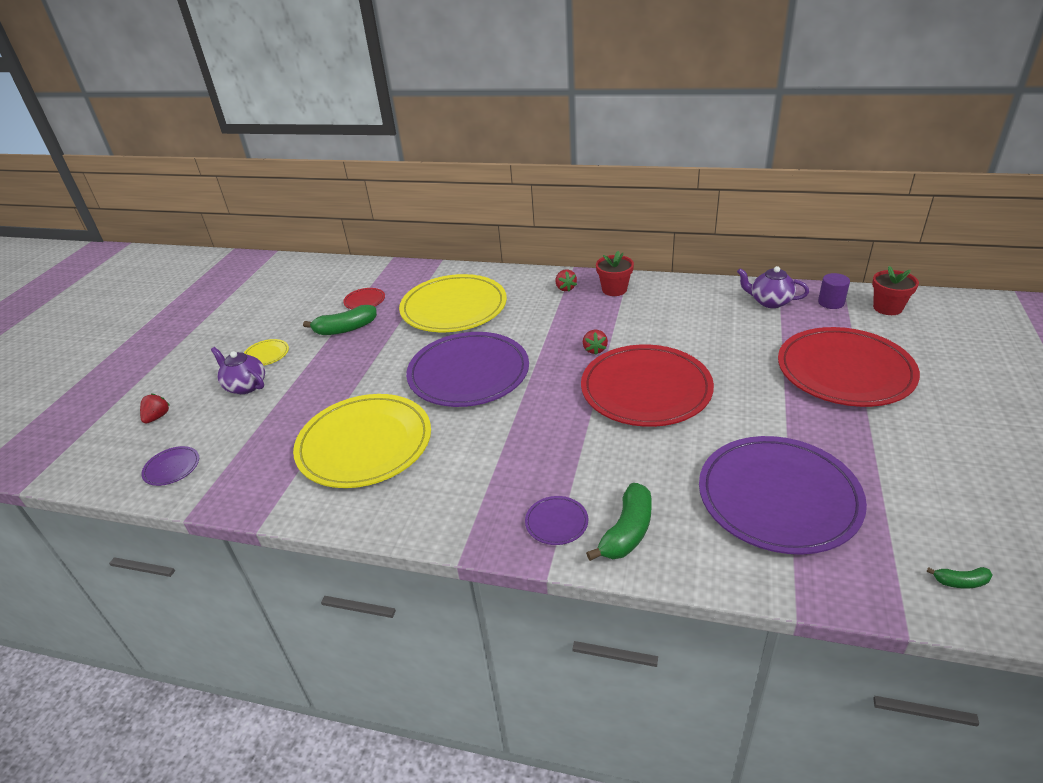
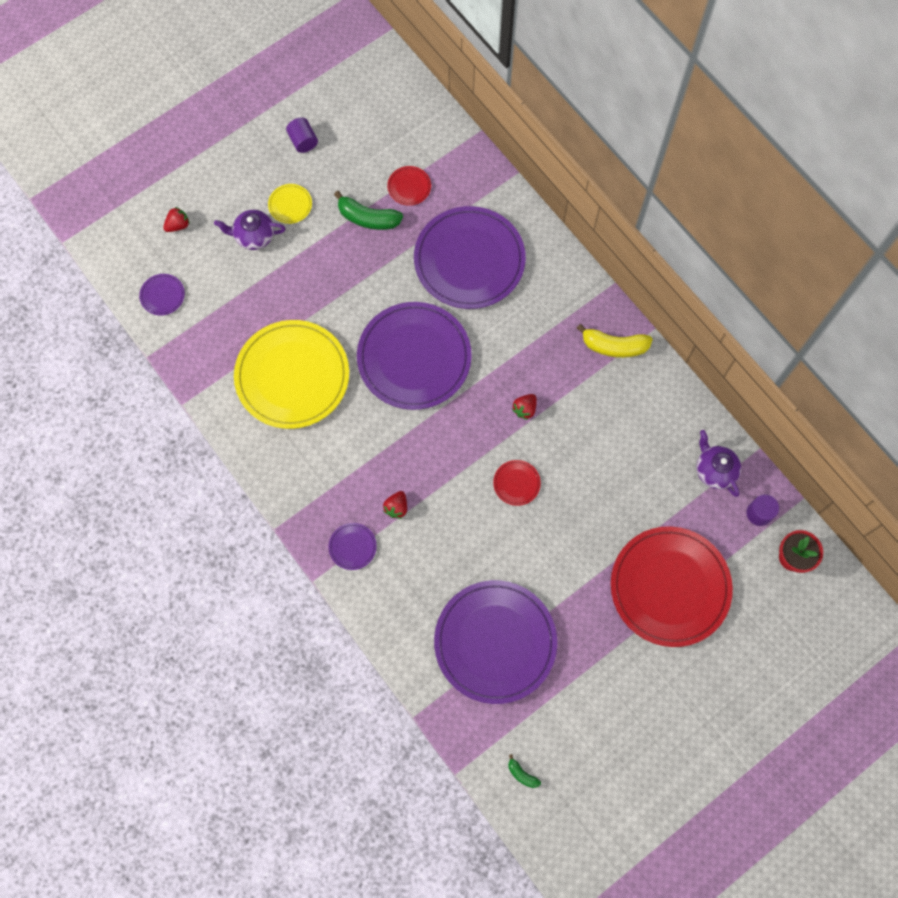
camera: 35 degrees right, 35 degrees up
(245, 386) = (254, 236): purple teapot -> purple teapot turned 75 degrees counterclockwise
(249, 321) = (303, 141): none -> purple cylinder
(454, 308) = (469, 260): yellow plate -> purple plate
(565, 288) = (578, 309): red strawberry -> red strawberry (396, 507)
(614, 289) = (614, 346): red flower pot -> yellow banana
(627, 532) = (385, 588): green banana -> none
(646, 389) = (516, 483): red plate -> red plate, size x0.40

